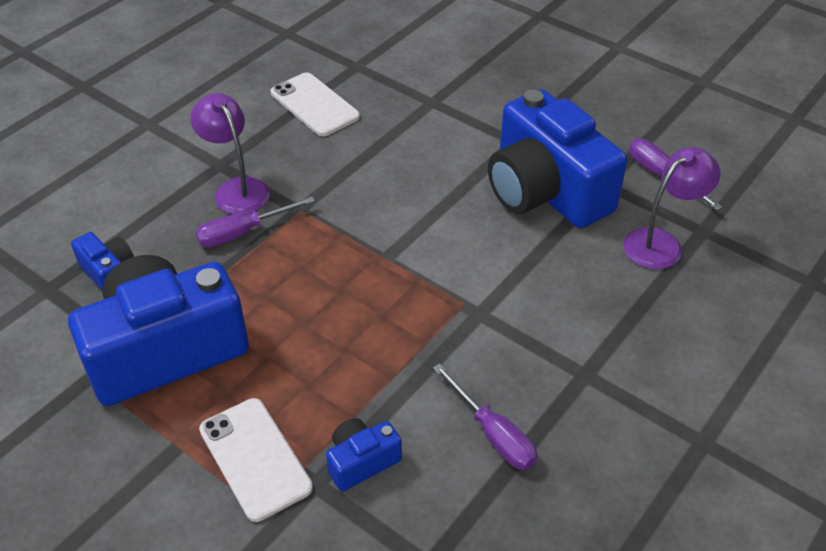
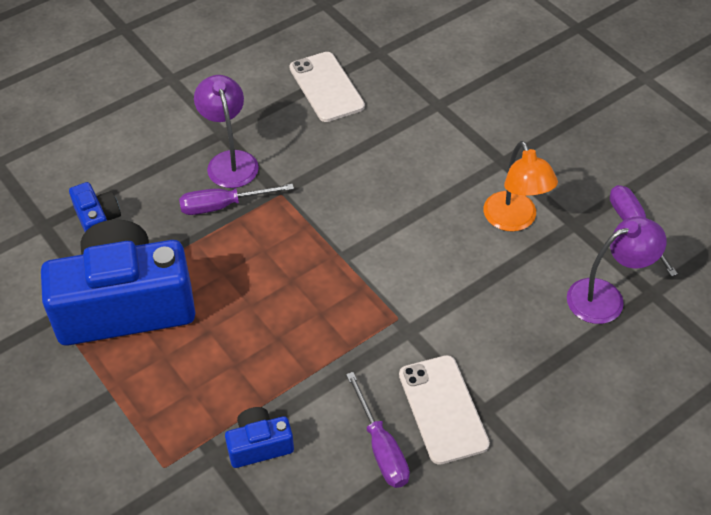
camera: 15 degrees right, 5 degrees up
(255, 458) = (171, 420): white phone -> white phone (443, 409)
(546, 191) = (514, 220): blue camera -> orange lamp

